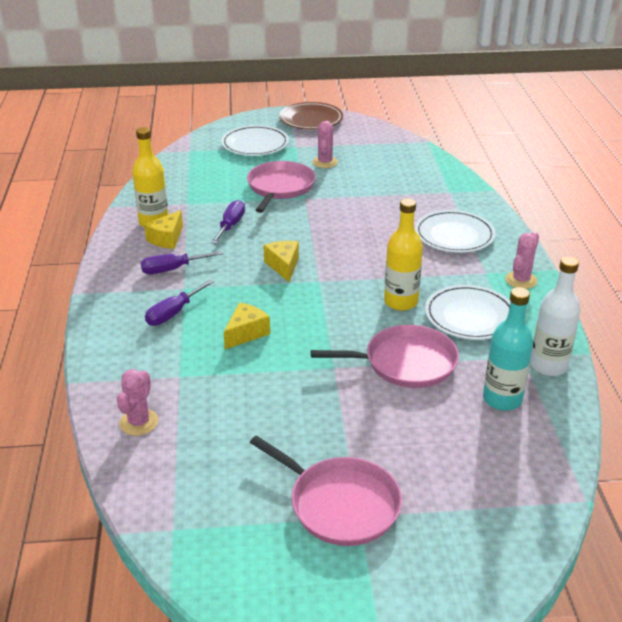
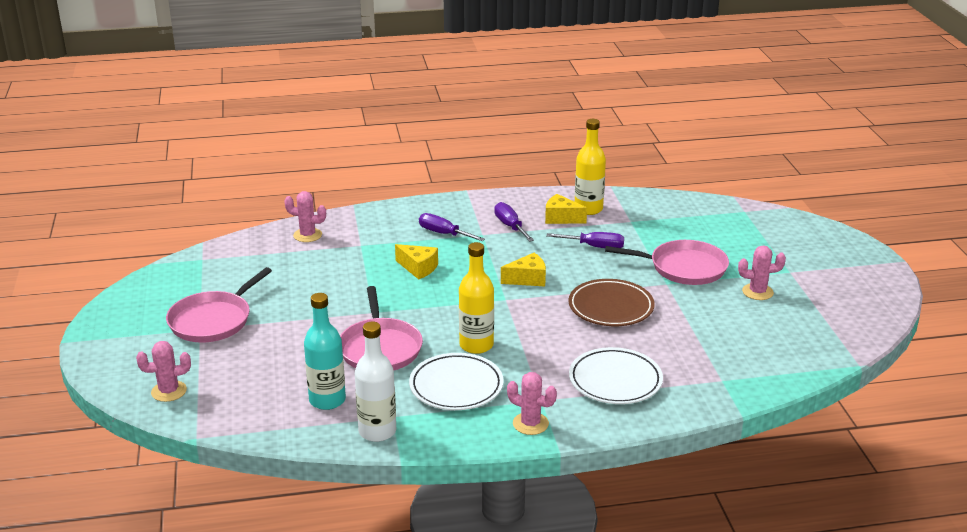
camera: 85 degrees right, 5 degrees down
(255, 145) = (779, 246): white plate -> none
(311, 120) = (870, 277): brown plate -> brown plate (611, 307)
(500, 535) = (169, 391): none -> pink cactus

